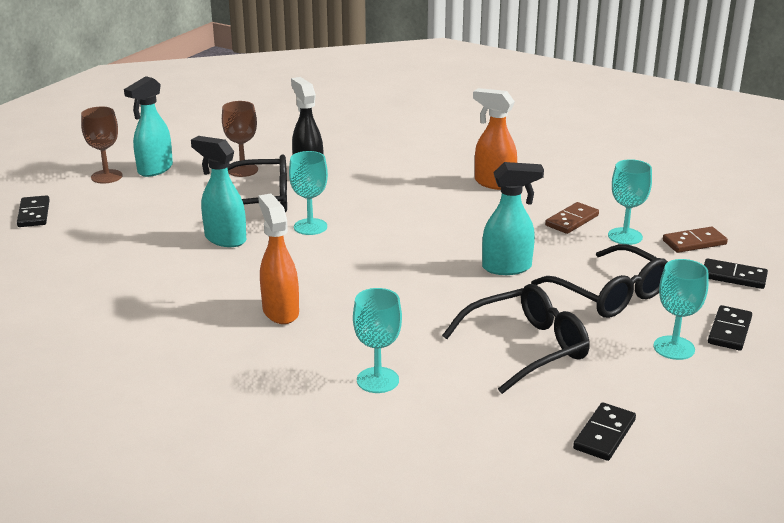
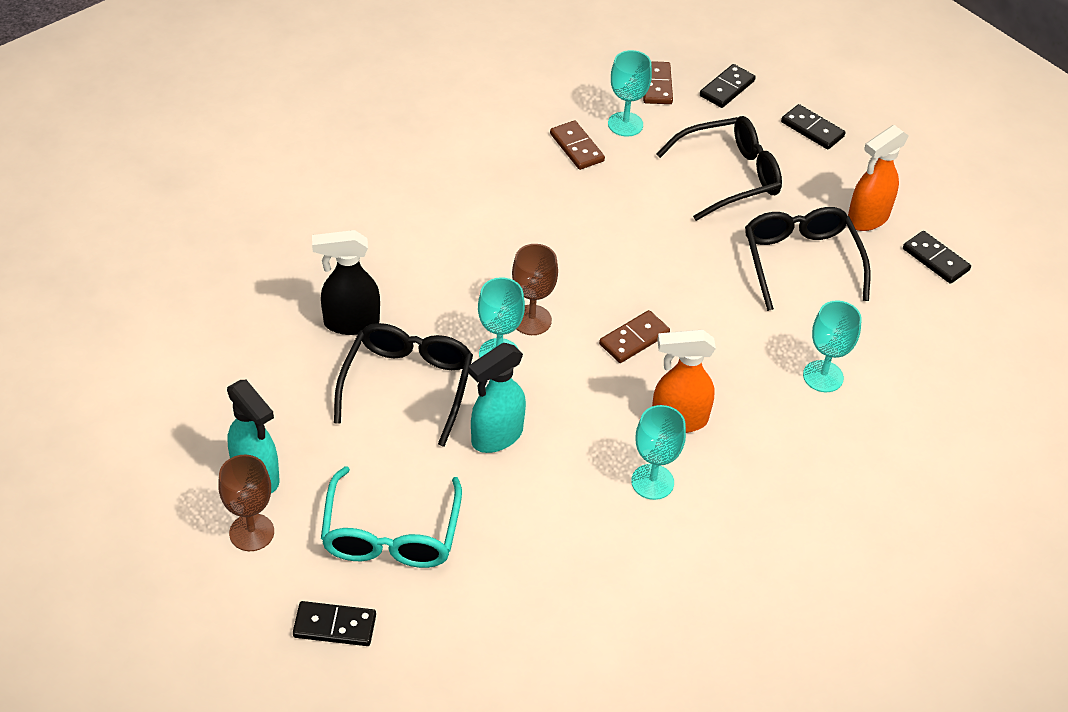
camera: 75 degrees left, 20 degrees up
(118, 218) = (391, 534): none -> turquoise glasses
(243, 170) = (308, 384): brown goblet -> brown goblet (531, 320)
(363, 278) = (634, 339): none -> brown domino
(493, 183) = (462, 174): orange spray bottle -> orange spray bottle (867, 218)
(507, 268) = (654, 226): turquoise spray bottle -> none
(674, 348) = (828, 172): turquoise goblet -> turquoise goblet (652, 482)

